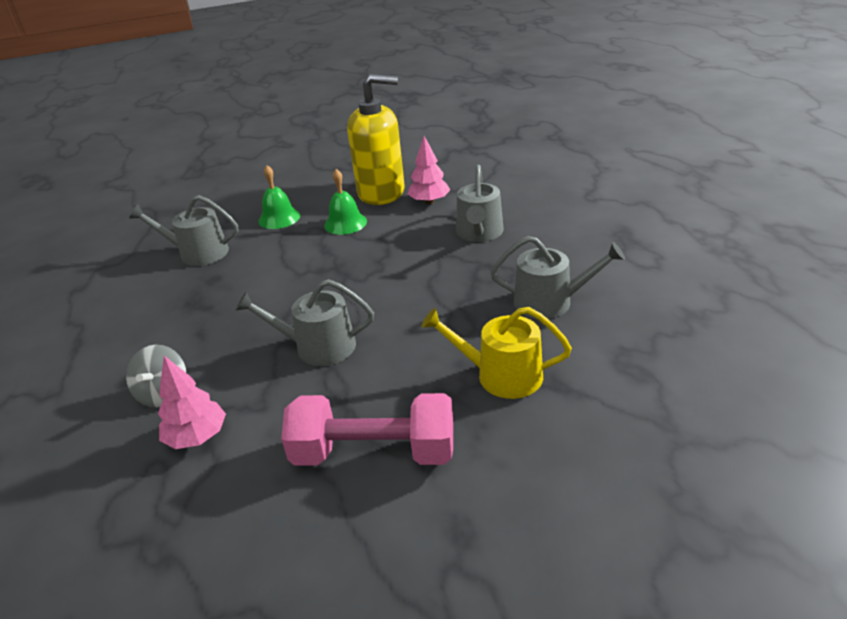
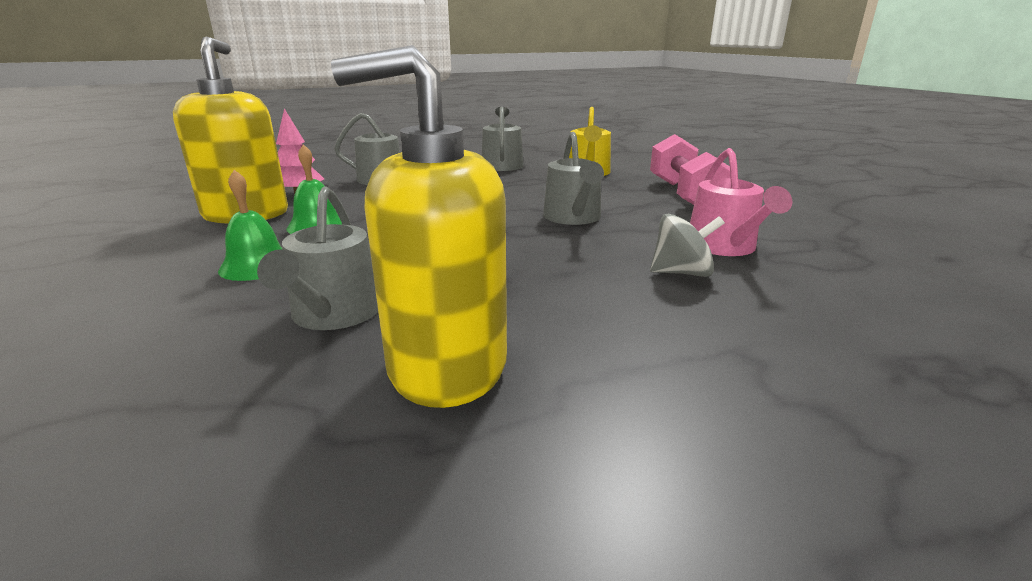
camera: 100 degrees left, 10 degrees down
(124, 291) = (446, 365): none -> yellow soap dispenser
(197, 437) = (724, 247): pink tree -> pink watering can

